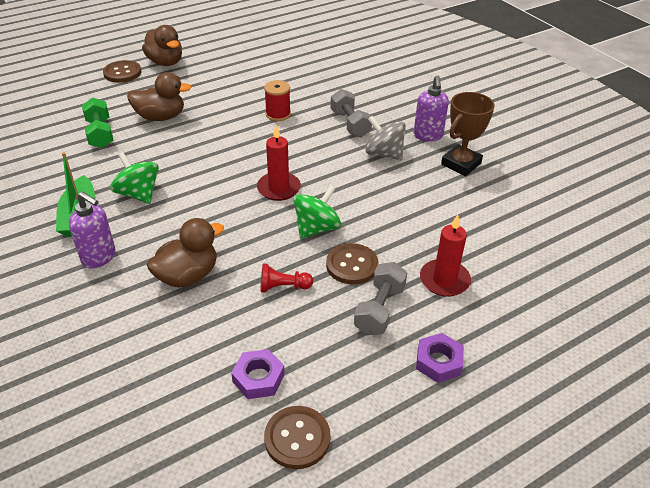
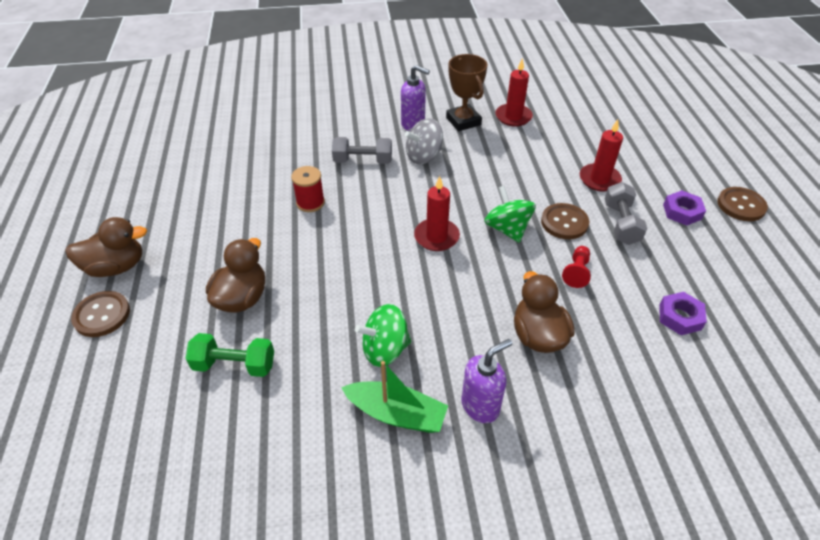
camera: 65 degrees left, 5 degrees up
(297, 438) = (744, 310): brown button -> brown button (741, 205)
(379, 309) = (621, 223): grey dumbbell -> grey dumbbell turned 45 degrees clockwise
(501, 195) = (513, 117): none -> red candle

